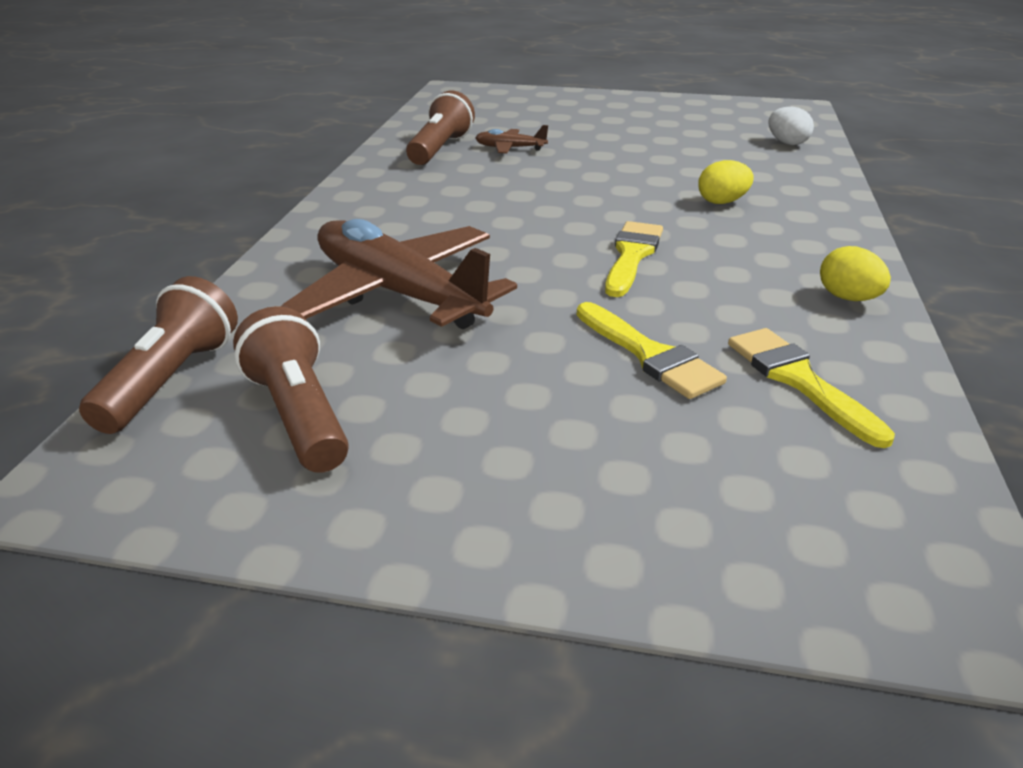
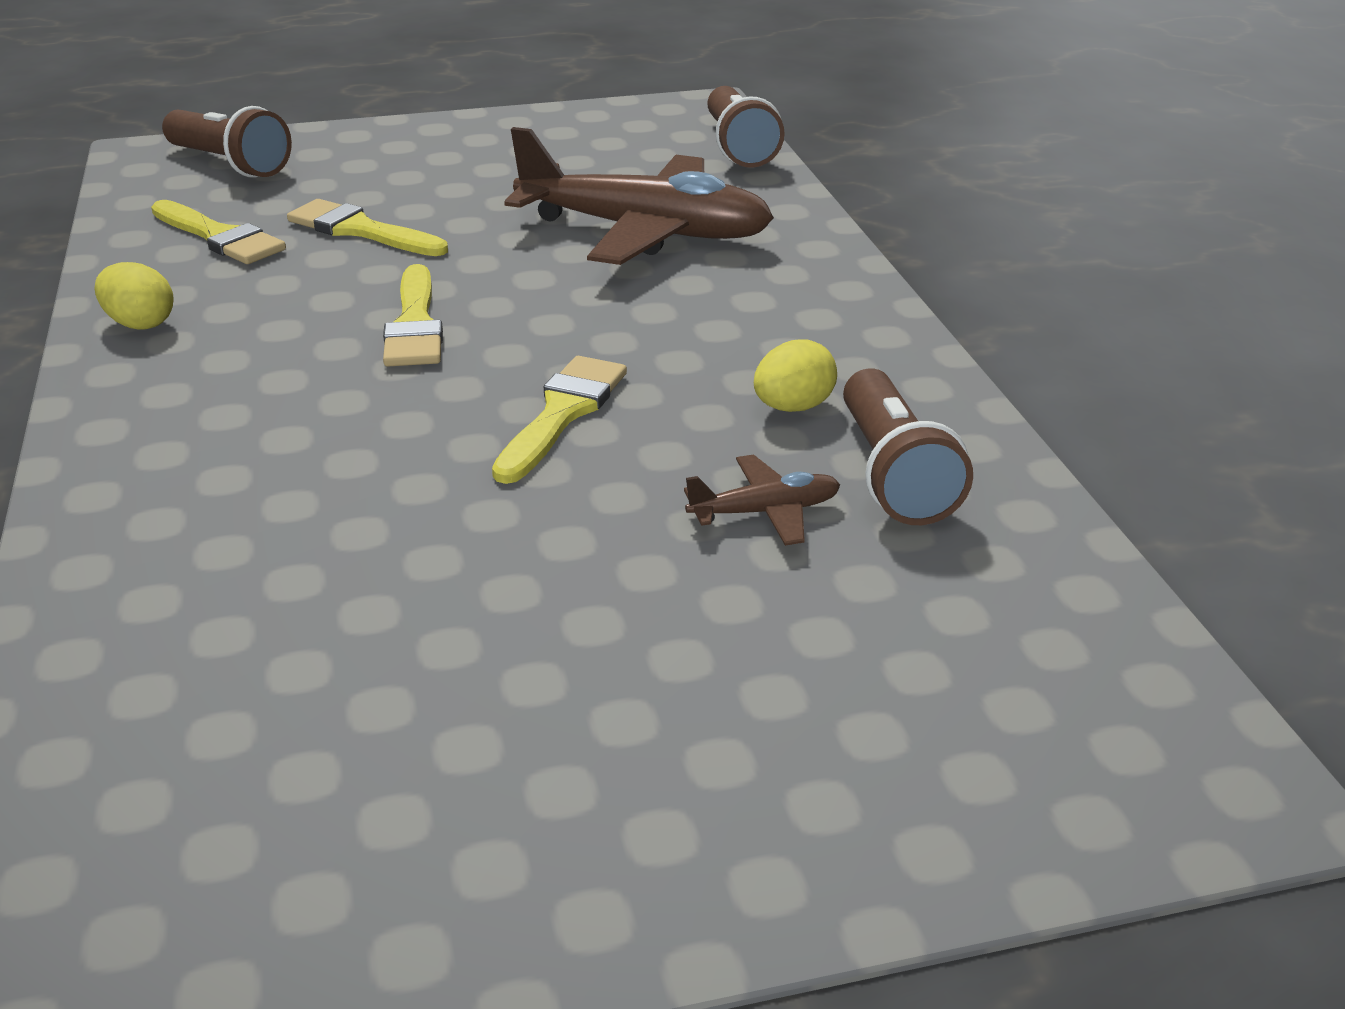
camera: 155 degrees right, 0 degrees up
(299, 415) = (614, 149): brown flashlight -> brown flashlight (230, 164)
(569, 193) = (562, 414): none -> yellow brush
(722, 202) = (297, 453): yellow egg -> yellow egg (793, 407)
(787, 143) = (131, 714): white egg -> none

